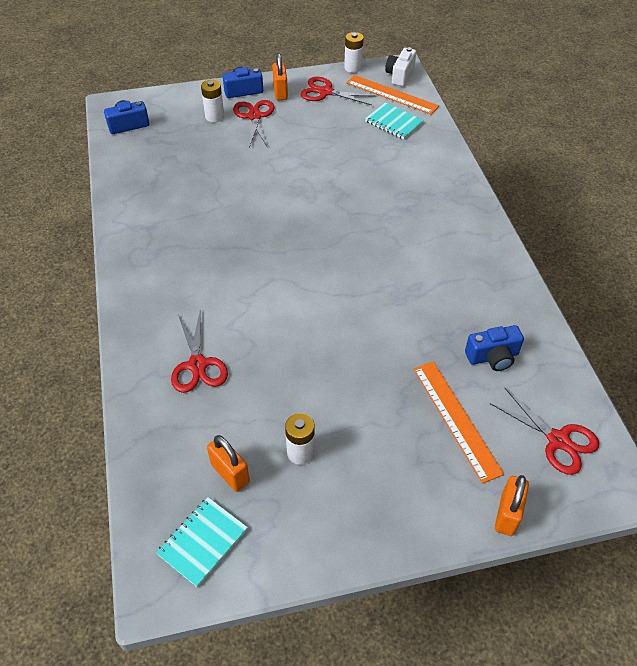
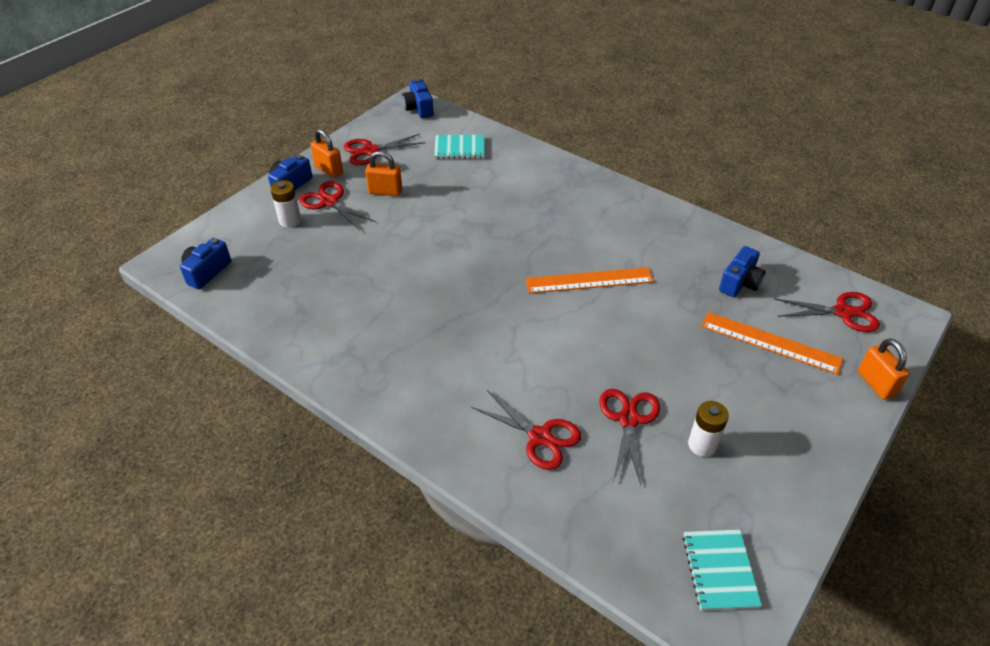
camera: 40 degrees left, 5 degrees down
(230, 473) = (673, 501): orange padlock -> orange padlock (385, 191)
(270, 396) = (628, 419): none -> red scissors
(353, 68) = (370, 120): white battery -> none
(391, 94) = (430, 127): orange ruler -> orange ruler (589, 280)
(400, 75) = (419, 108): white camera -> blue camera

